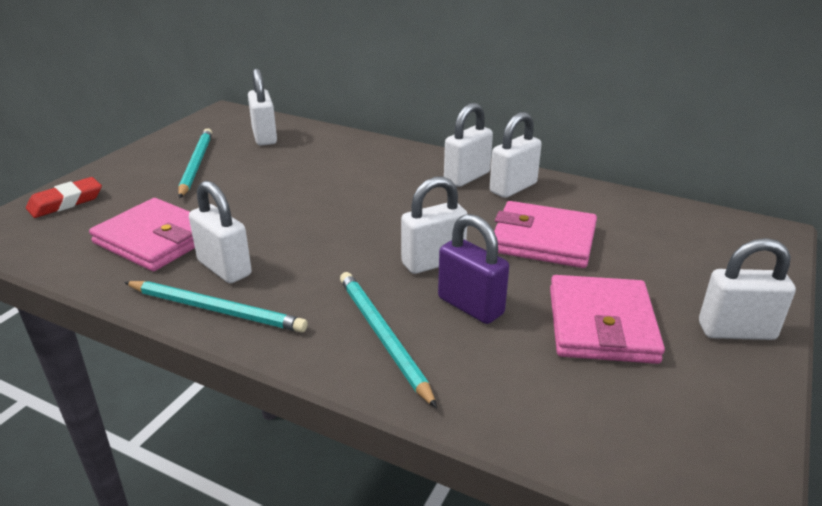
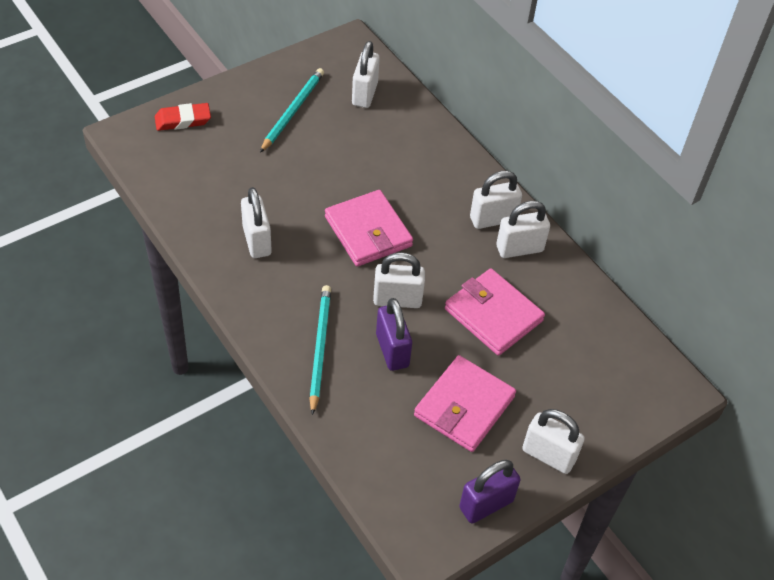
camera: 25 degrees right, 20 degrees up
(155, 239) = (226, 190): pink wallet -> pink wallet (368, 231)
(216, 309) = (234, 277): turquoise pencil -> none
(738, 411) = (486, 504): none -> purple padlock

